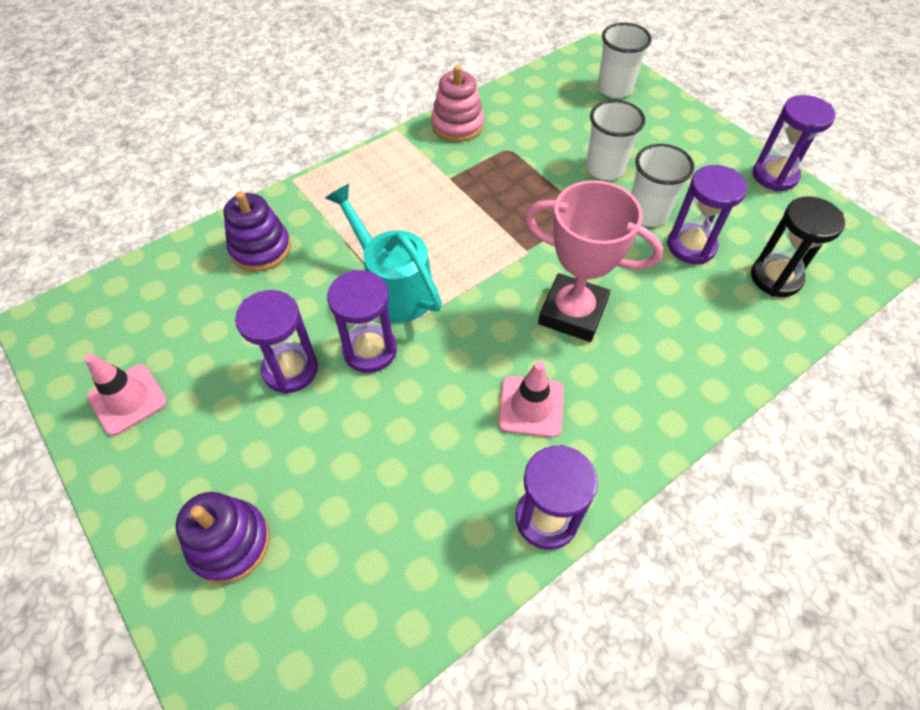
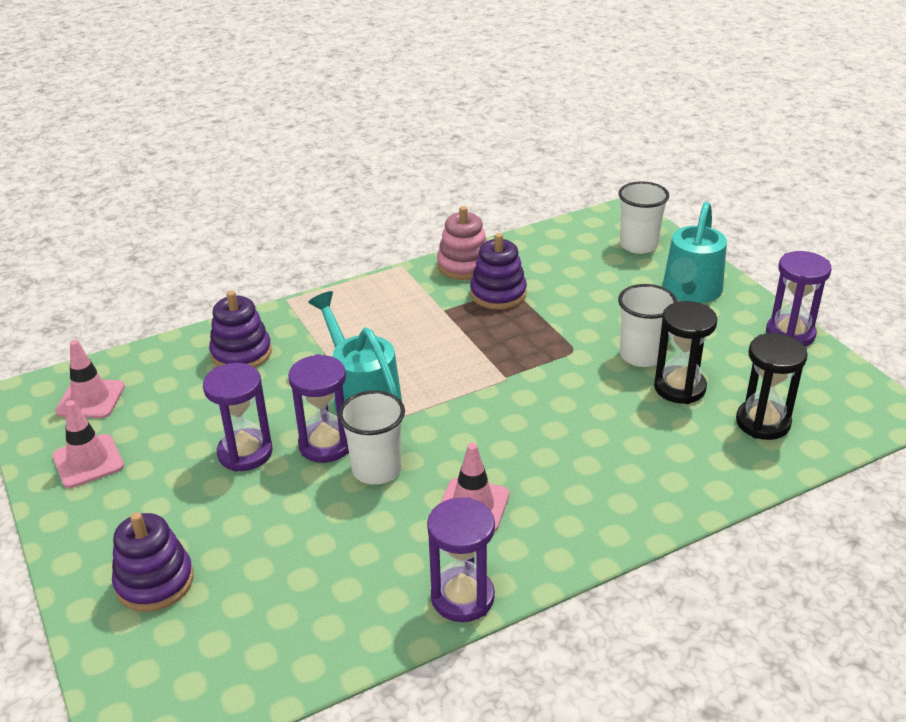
camera: 10 degrees right, 20 degrees down
(115, 321) = (91, 399): none -> pink traffic cone
(497, 155) = (498, 294): none -> purple stacking toy
(572, 313) = (537, 433): pink trophy -> none
(605, 168) = (607, 313): white cup -> white cup (376, 469)
(674, 137) = (690, 292): none -> turquoise watering can
(691, 246) = (679, 388): purple hourglass -> black hourglass

